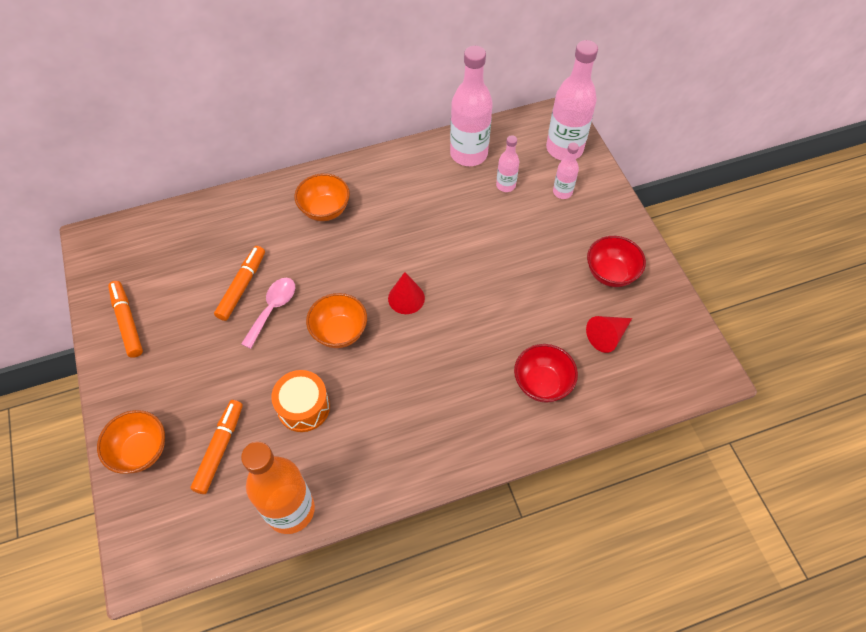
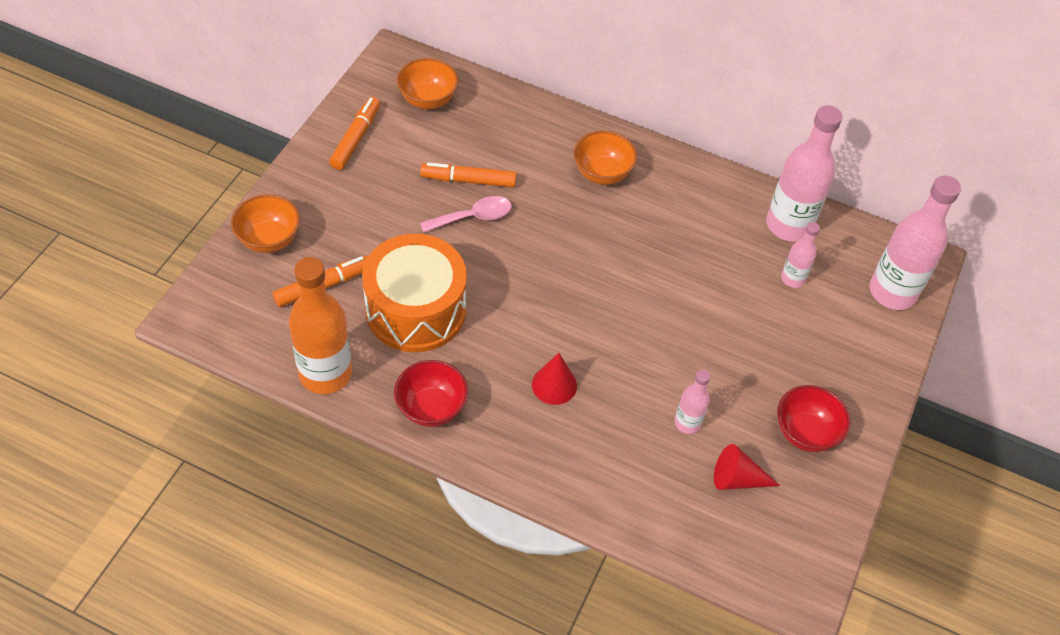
camera: 40 degrees right, 5 degrees down
(242, 286) = (468, 180): orange marker -> orange marker turned 150 degrees counterclockwise
(303, 407) = (415, 310): orange drum -> orange drum, size x1.73
(339, 332) = (506, 278): orange bowl -> orange bowl (428, 99)
(406, 298) = (591, 298): red cone -> red cone (554, 385)
(542, 383) = (630, 463): red bowl -> red bowl (431, 408)
(562, 192) = (843, 327): pink bottle -> pink bottle (687, 423)

